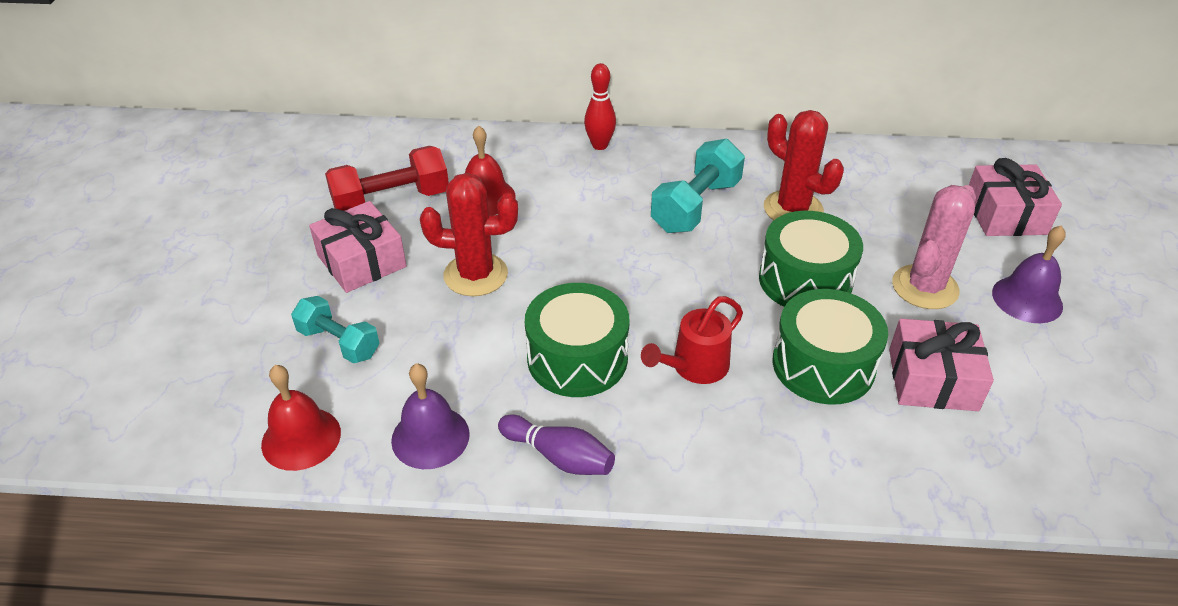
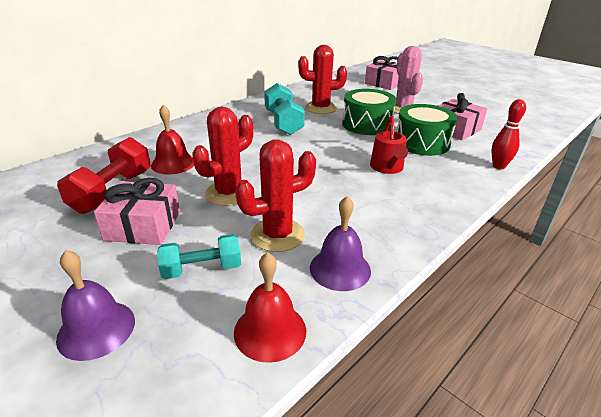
camera: 50 degrees left, 10 degrees down
(440, 358) = (277, 235): none -> red cactus
(559, 456) = (406, 230): purple bowling pin -> none
(577, 358) = (340, 193): green drum -> none
(599, 145) = (199, 122): red bowling pin -> red bowling pin (498, 166)
(1027, 299) = (432, 99): purple bell -> purple bell (96, 329)

